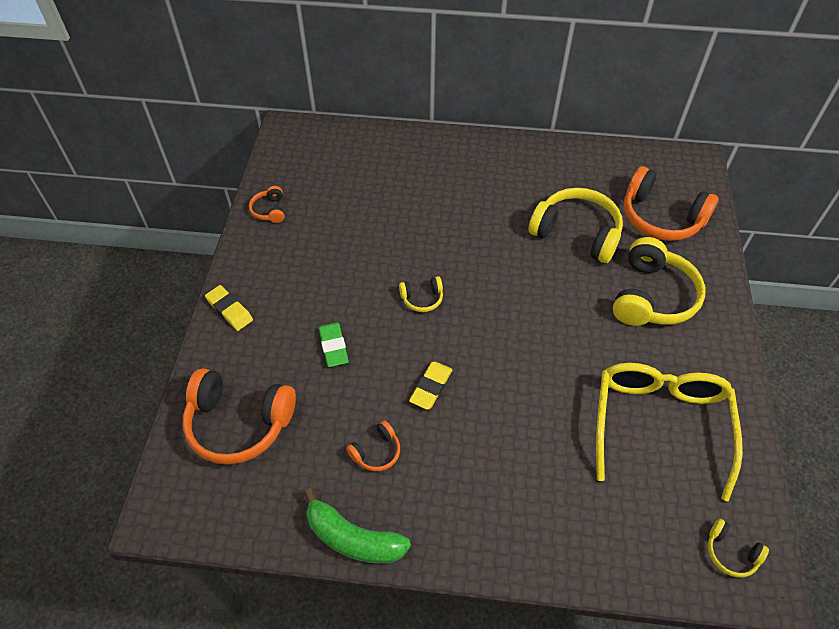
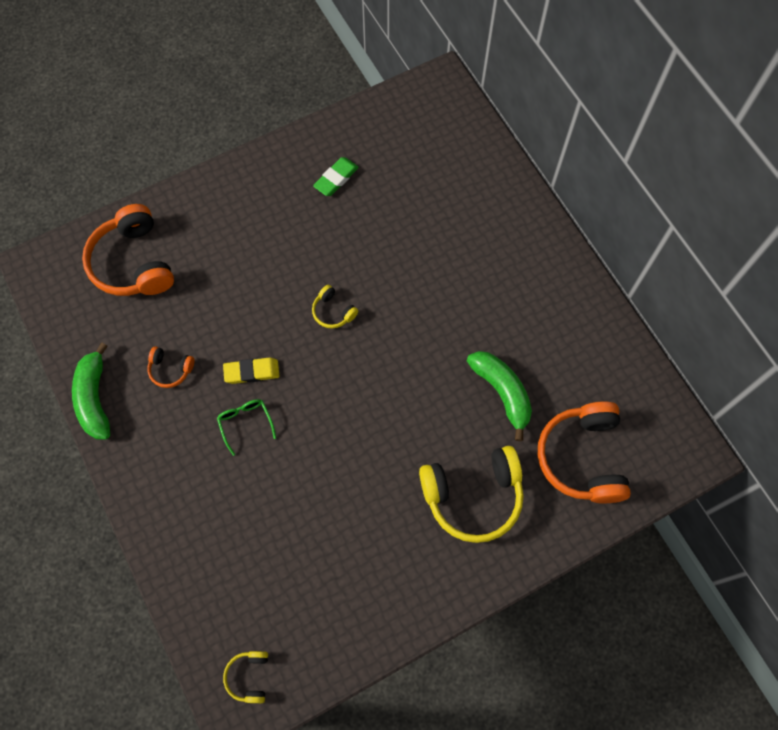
camera: 55 degrees right, 15 degrees up
(229, 310) = (222, 184): yellow eraser -> none
(269, 210) = (340, 138): orange headphones -> none
(333, 346) = (240, 279): green eraser -> green eraser (336, 179)
(477, 419) = (245, 423): none -> green glasses
(576, 233) = (502, 393): yellow headphones -> green banana
(659, 424) = (335, 567): yellow glasses -> none

